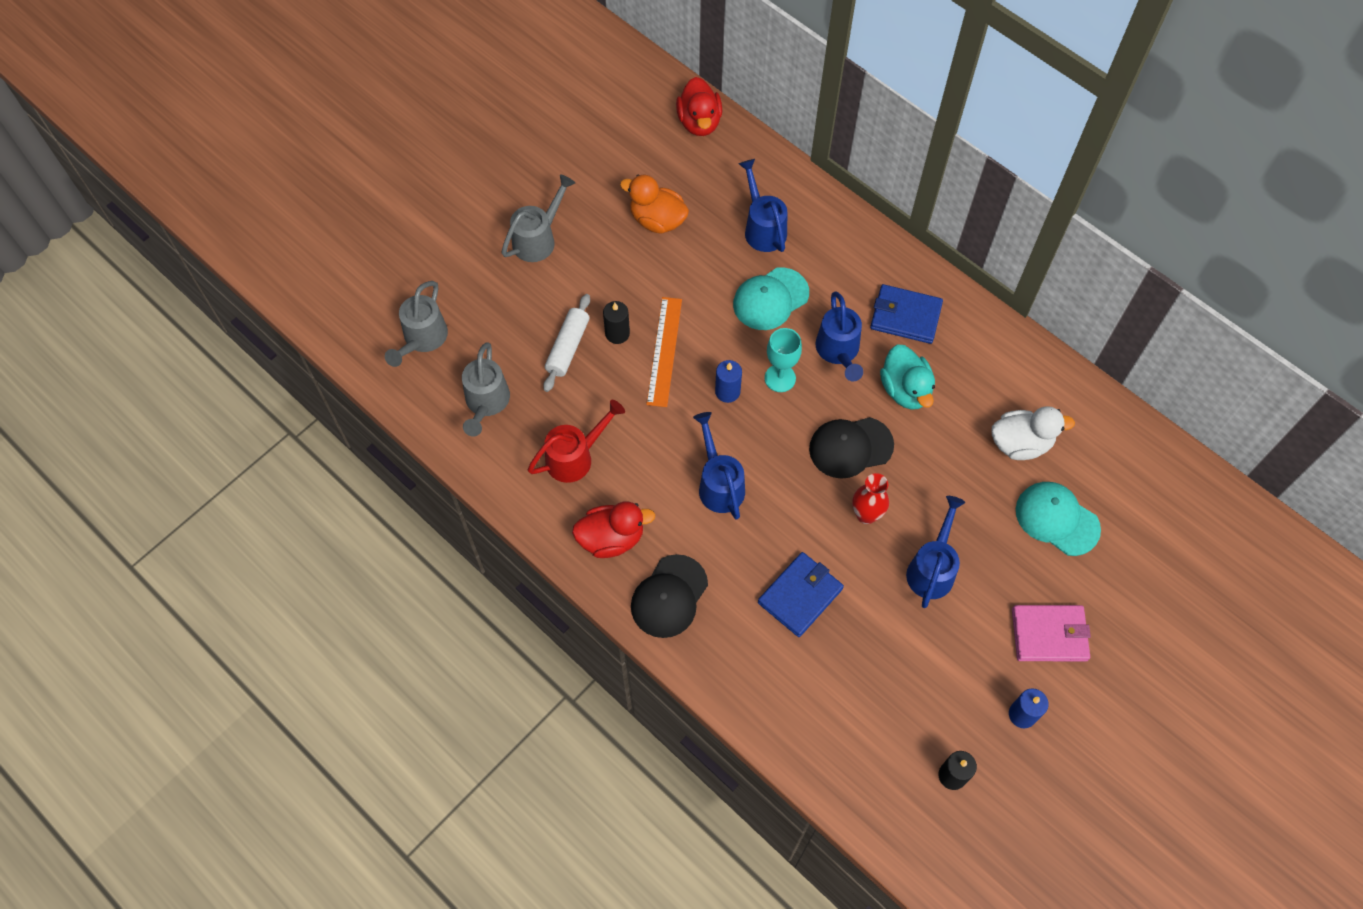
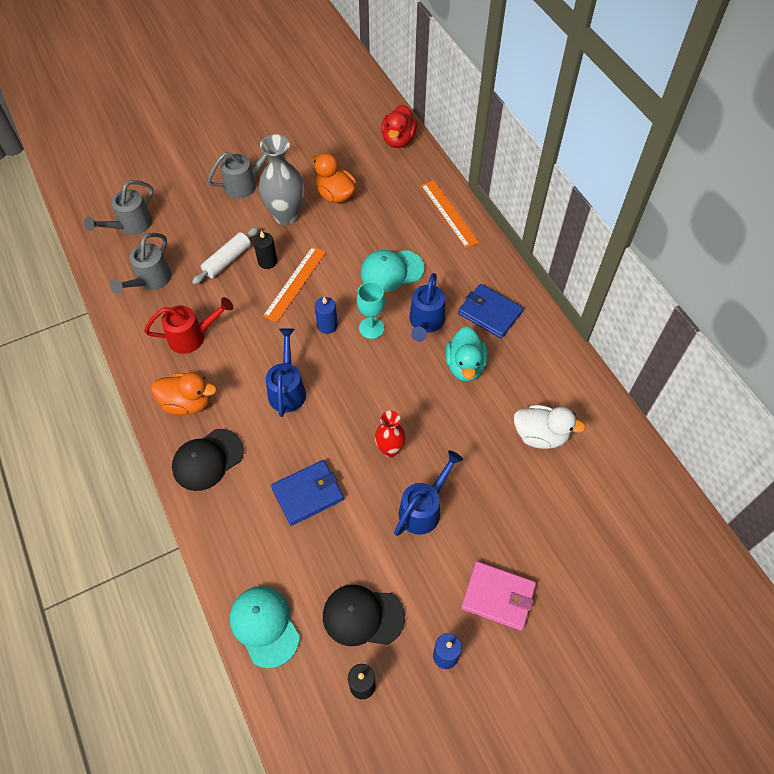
camera: 20 degrees right, 5 degrees down
(610, 267) = (286, 216): none -> grey vase
(611, 538) = (187, 403): red duck -> orange duck
(763, 228) = (410, 221): blue watering can -> none
(804, 204) = (449, 213): none -> orange ruler
(850, 447) = (401, 395): black cap -> black cap (363, 616)
(1057, 519) = (545, 504): turquoise cap -> turquoise cap (264, 626)

